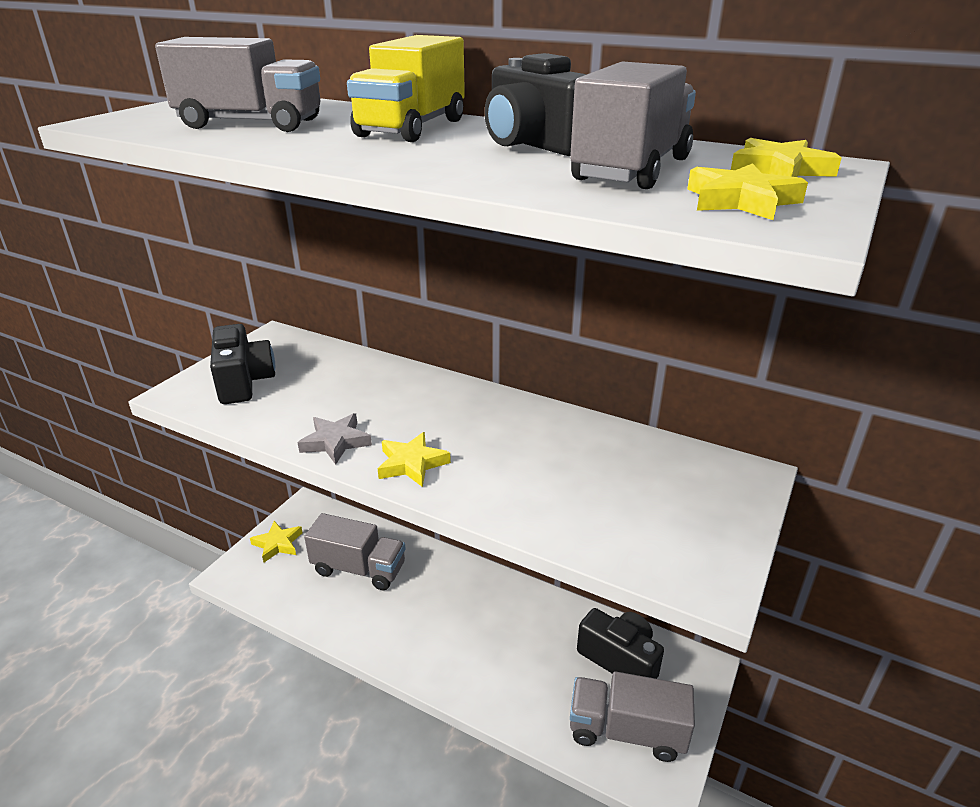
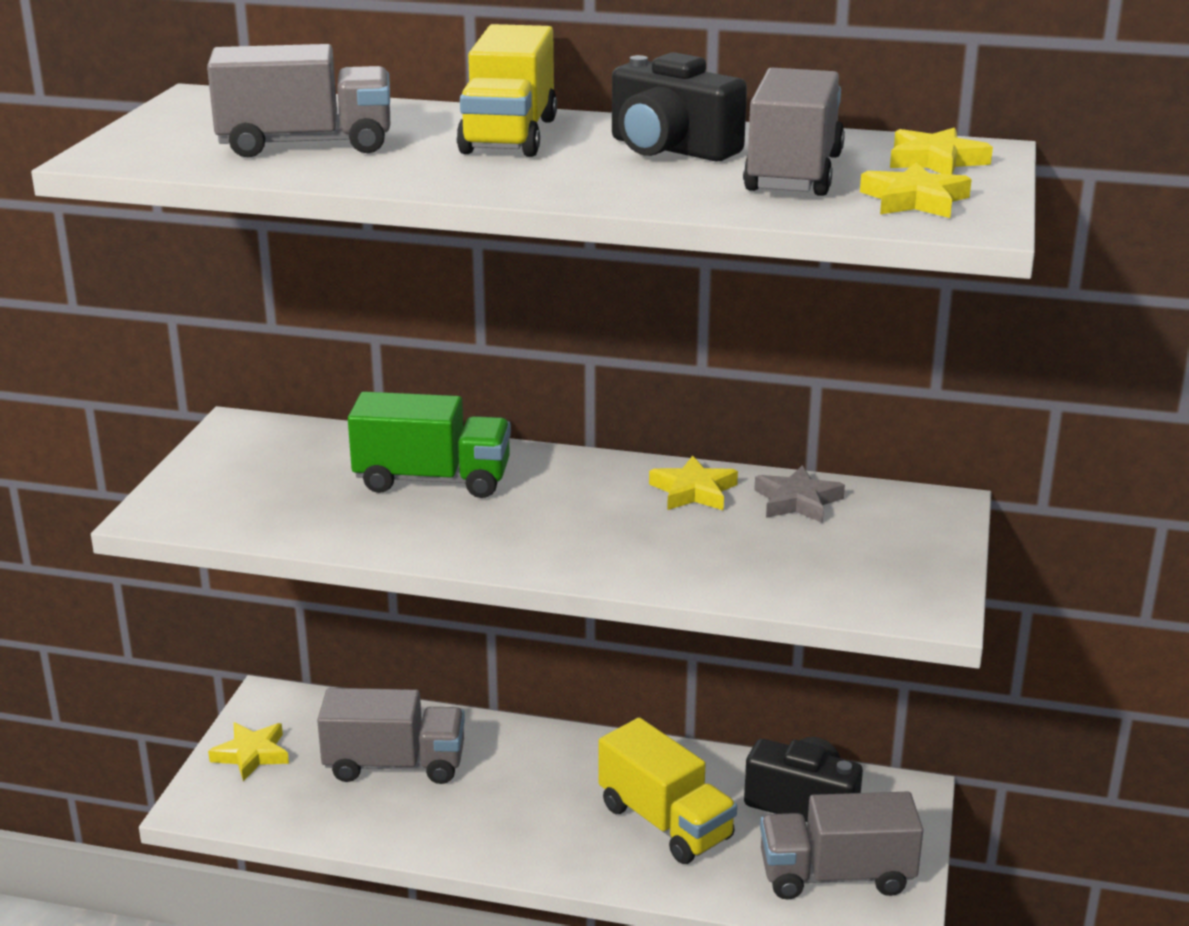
camera: 15 degrees left, 5 degrees down
(244, 382) = (242, 488): black camera -> none
(336, 442) = (423, 540): grey star -> grey star (797, 501)
(371, 394) = (432, 480): none -> green truck
(411, 464) = (537, 549): yellow star -> yellow star (693, 491)
(516, 654) = (665, 822): none -> yellow truck

